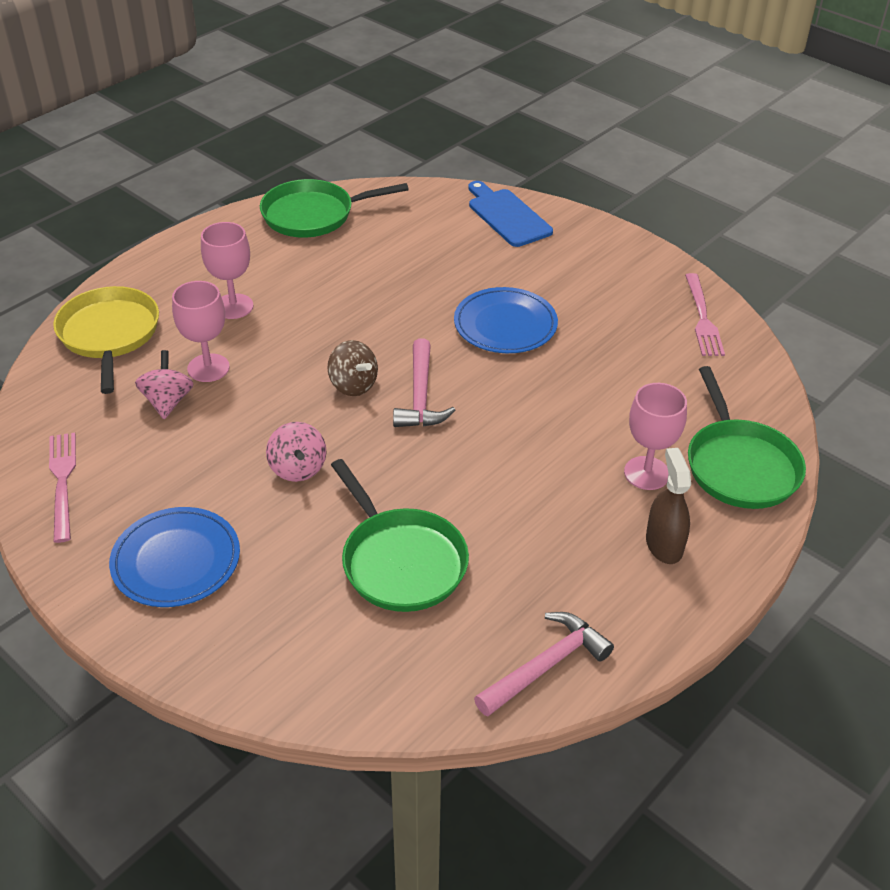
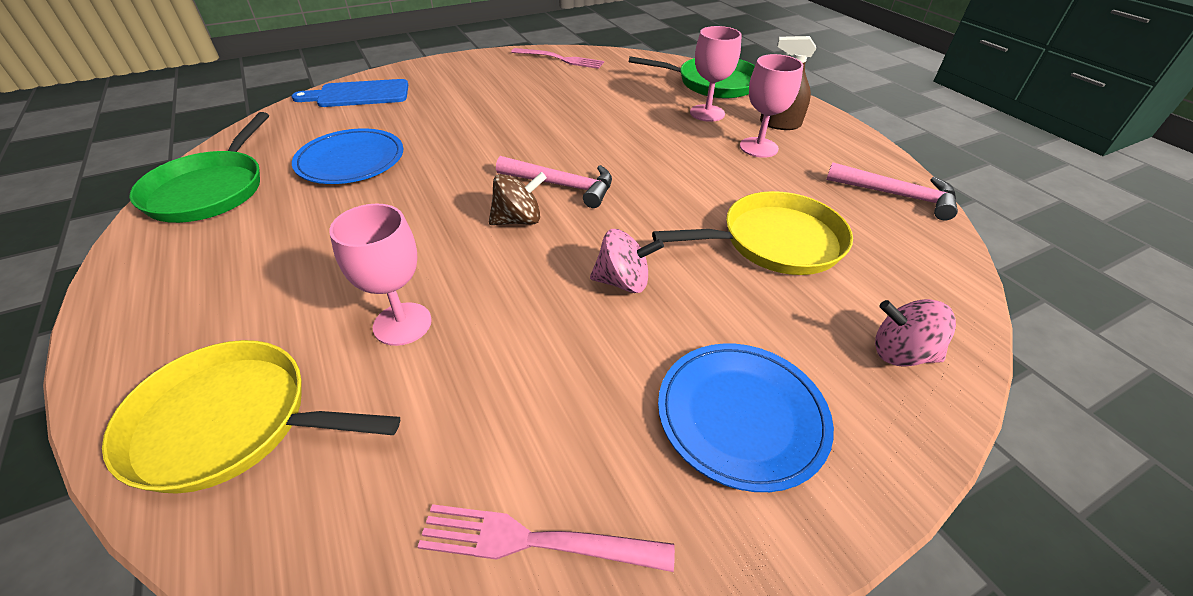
camera: 70 degrees left, 0 degrees up
(168, 402) = (438, 376): pink spinning top -> pink spinning top (900, 353)
(233, 306) = (305, 280): pink goblet -> pink goblet (758, 147)
(401, 562) = (775, 241): green pan -> yellow pan
(505, 325) = (501, 126): blue plate -> blue plate (351, 161)
(546, 665) = (897, 195): pink hammer -> pink hammer turned 135 degrees clockwise

